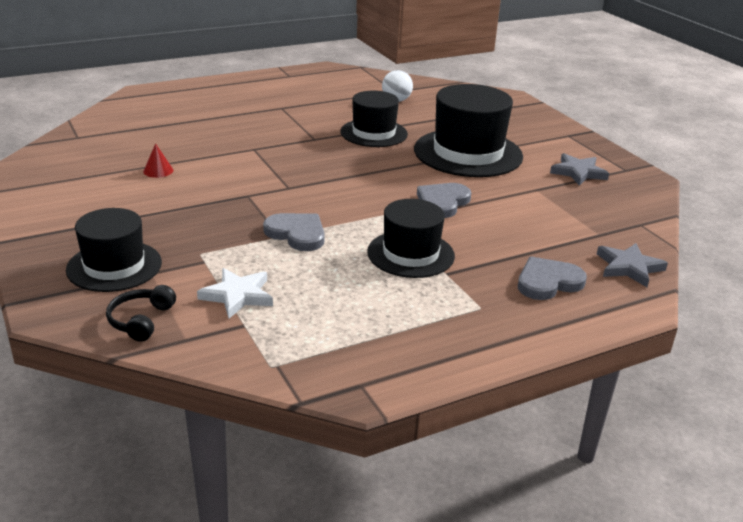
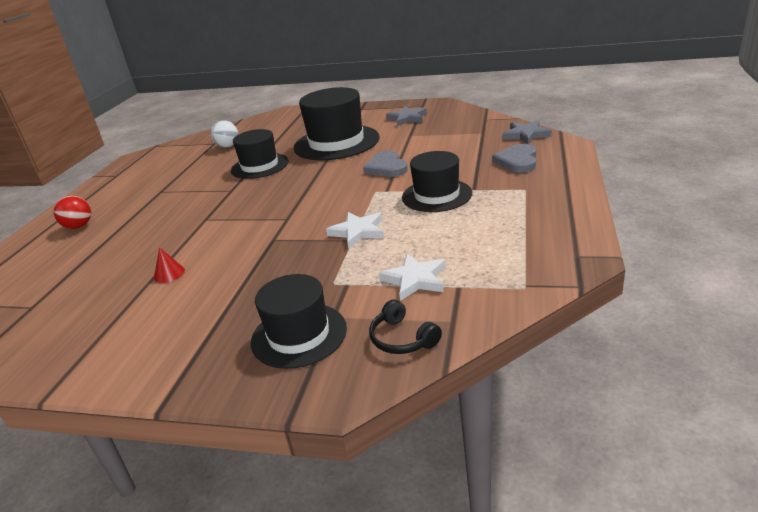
camera: 45 degrees left, 0 degrees up
(195, 101) = (79, 226): none -> red ball
(297, 234) = (358, 232): grey heart -> white star

